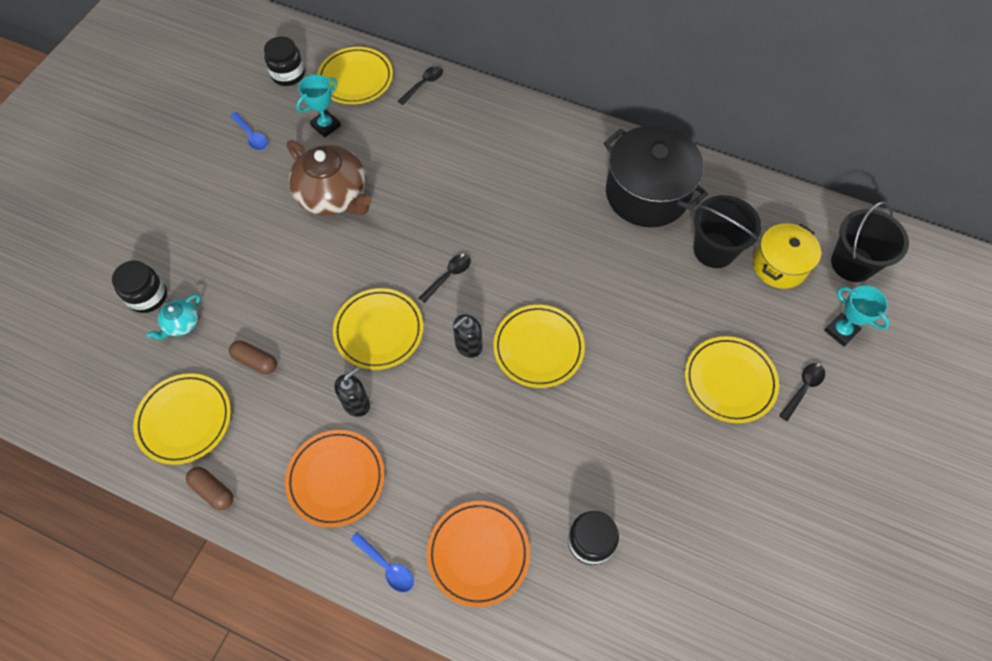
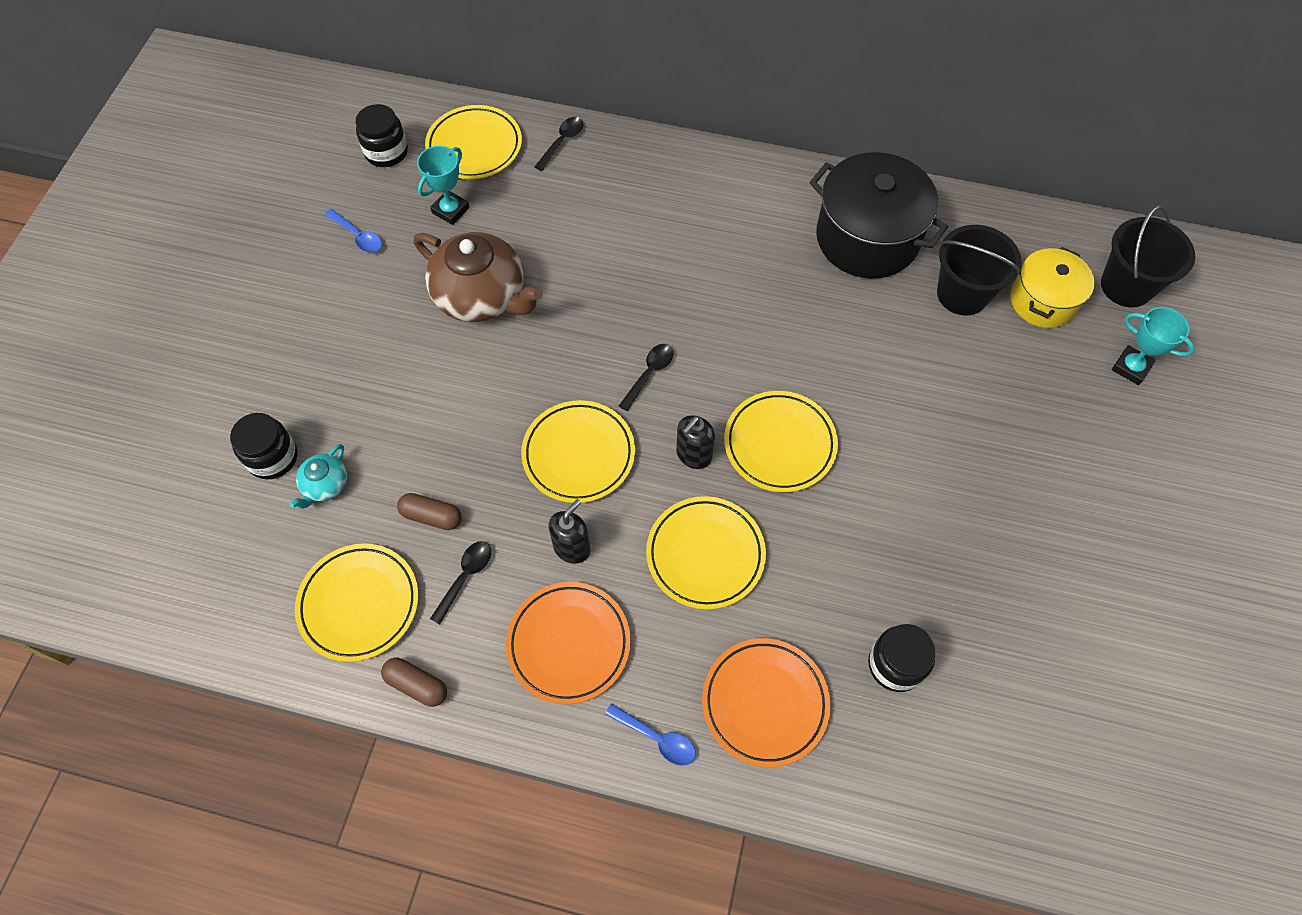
camera: 10 degrees left, 0 degrees up
(729, 381) = (1015, 447): yellow plate -> yellow plate (705, 554)
(803, 388) = (1102, 442): black spoon -> black spoon (465, 577)

